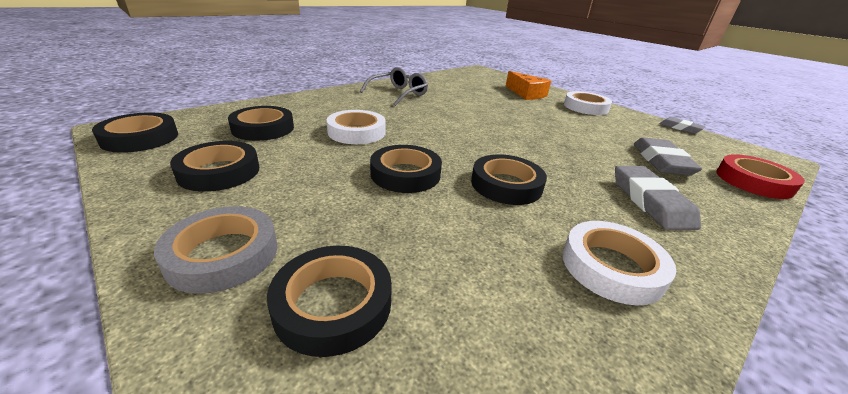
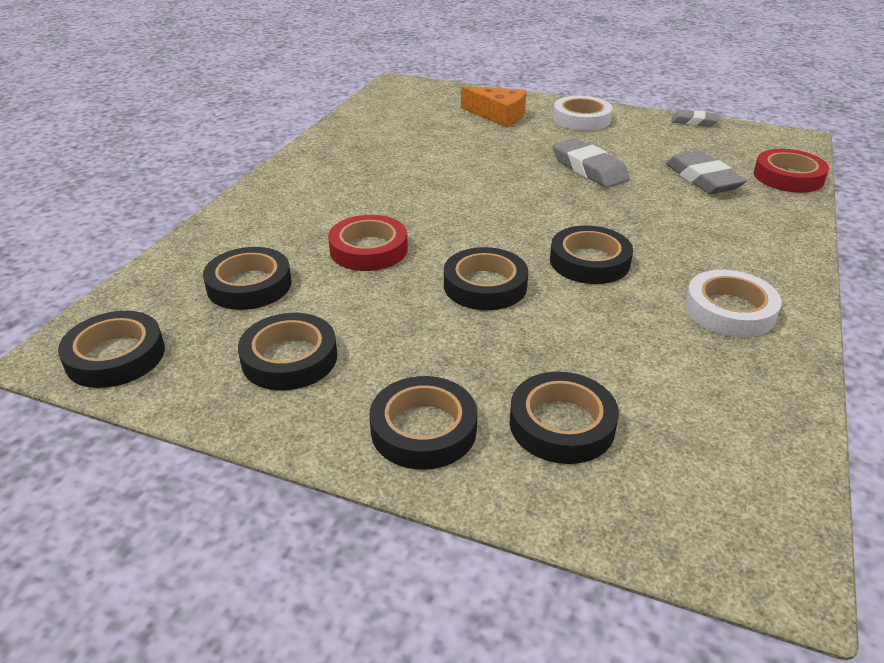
camera: 25 degrees left, 5 degrees up
(223, 254) = (423, 429): grey tape -> black tape
(356, 132) = (368, 249): white tape -> red tape
(398, 94) = (343, 168): grey glasses -> none
(650, 202) = (720, 233): grey eraser -> grey eraser (589, 169)

